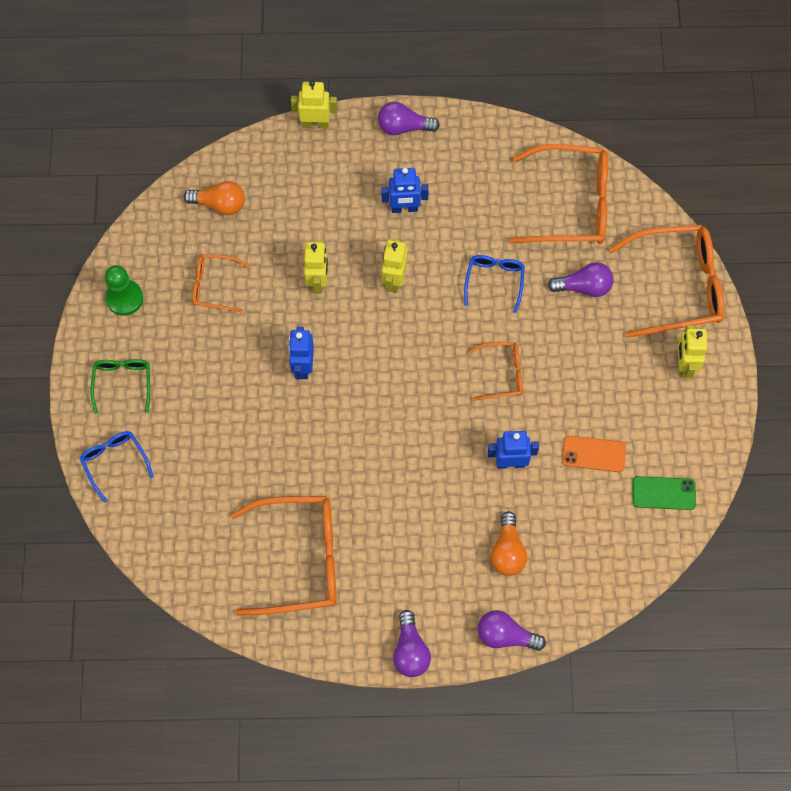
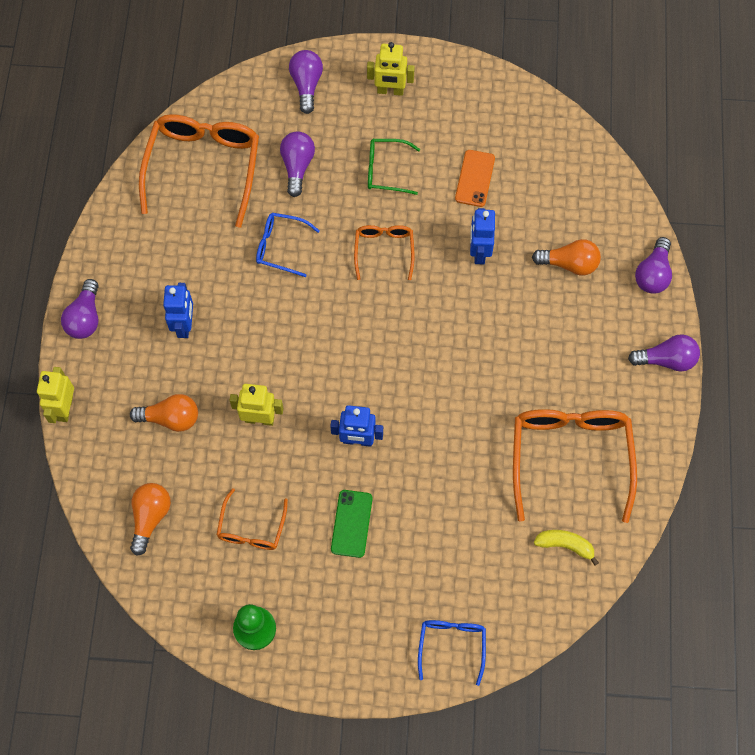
camera: 85 degrees left, 0 degrees up
(114, 462) = (452, 645): blue glasses -> blue glasses turned 120 degrees clockwise
(122, 383) = (358, 633): green glasses -> green glasses (386, 170)
(211, 558) = (565, 545): none -> yellow banana
(312, 208) = (171, 418): none -> orange light bulb
(394, 280) = (267, 342): yellow robot -> none
(663, 493) = (518, 125): green phone -> green phone (352, 523)
(678, 286) = (306, 85): orange glasses -> purple light bulb

